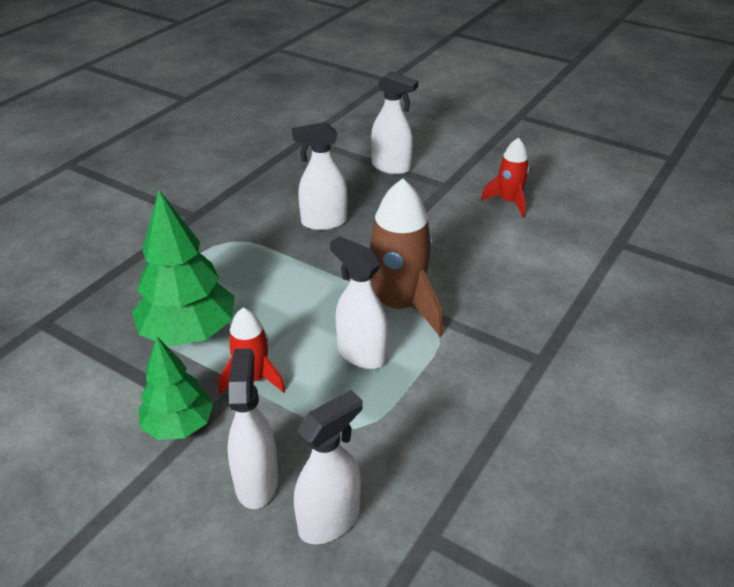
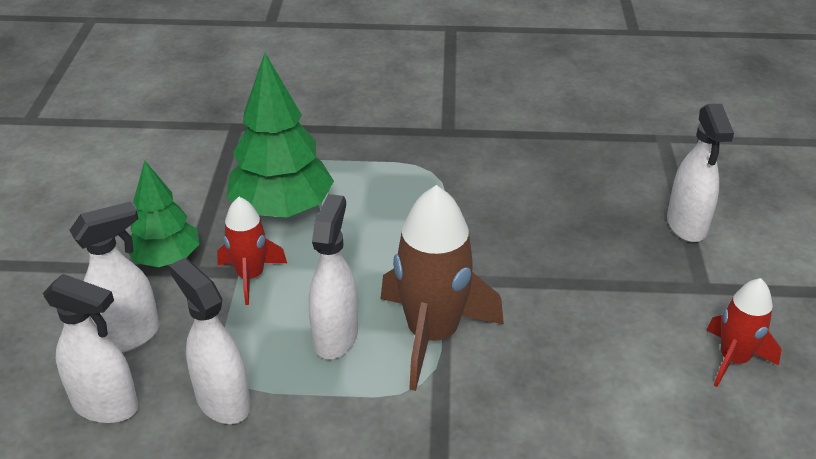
camera: 60 degrees right, 0 degrees up
(323, 222) = (524, 218): white spray bottle -> white spray bottle (222, 401)

